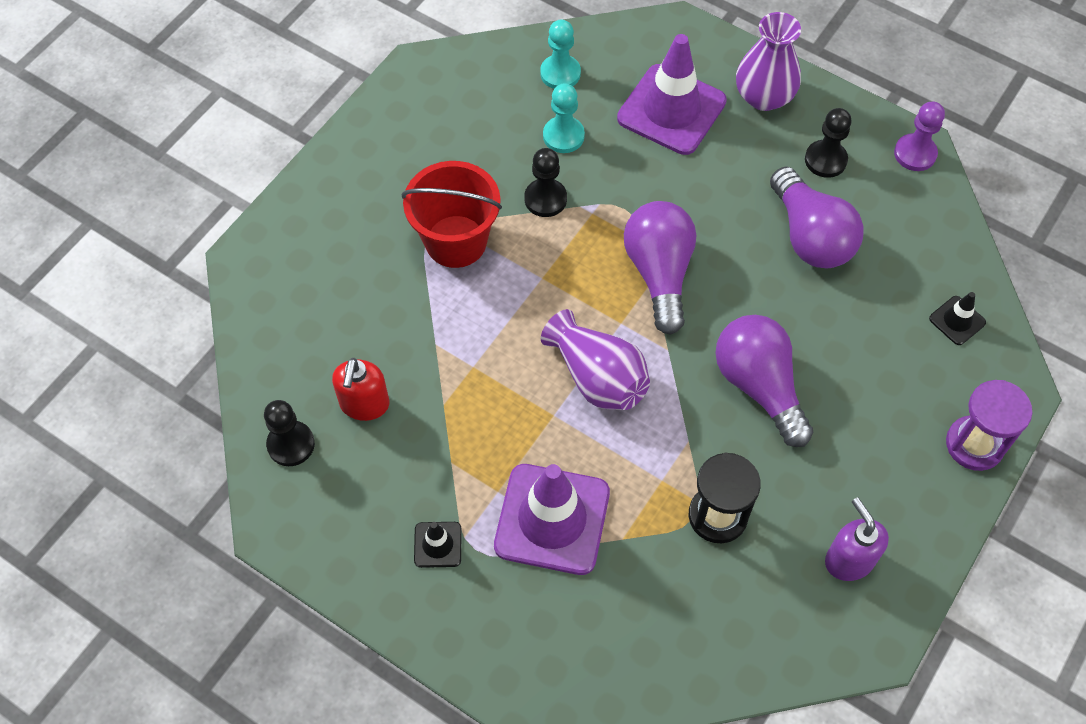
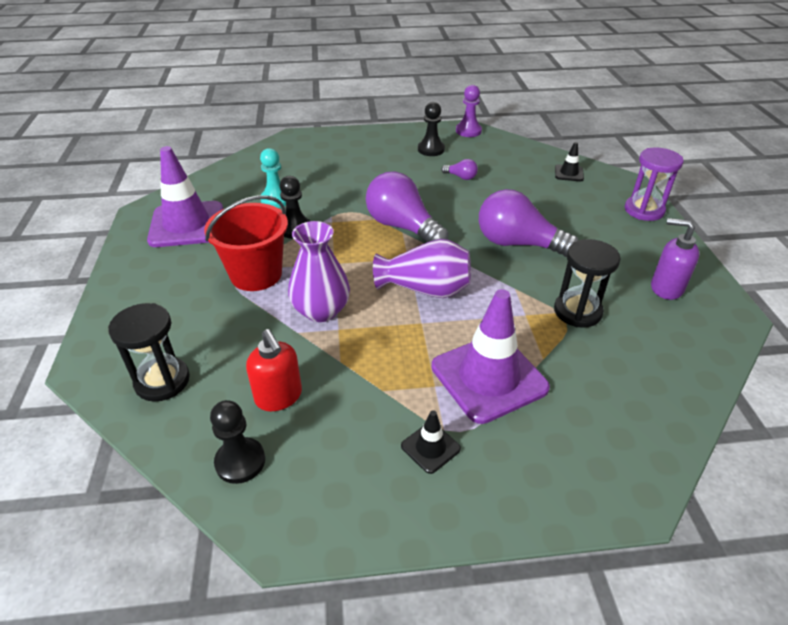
camera: 40 degrees left, 20 degrees down
(289, 318) = (162, 381): none -> black hourglass
(560, 73) = (245, 177): turquoise pawn -> none
(671, 110) = (328, 165): purple traffic cone -> purple traffic cone (187, 224)
(764, 96) = (371, 142): purple vase -> purple vase (321, 310)
(810, 236) = (461, 177): purple light bulb -> purple light bulb, size x0.43

